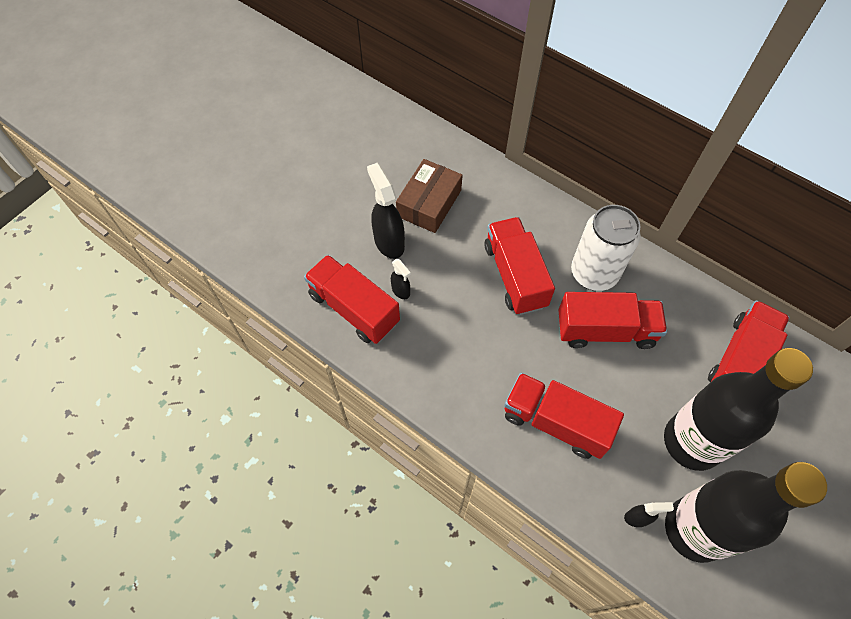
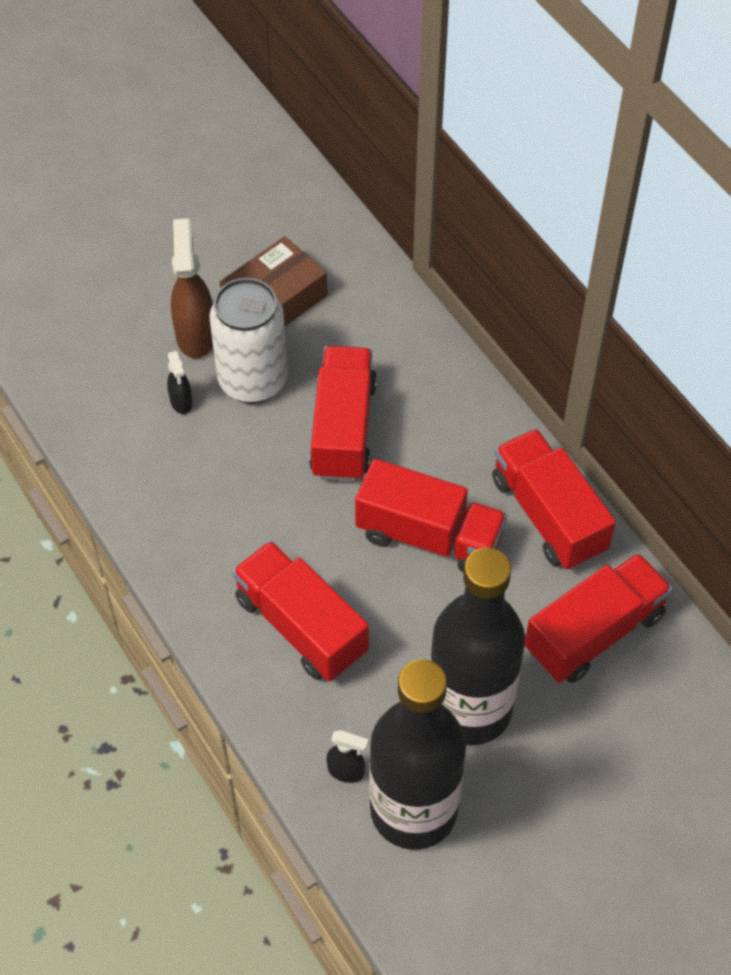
camera: 20 degrees right, 5 degrees down
(354, 309) = (110, 405): red truck -> red truck (548, 515)
(389, 242) = (195, 335): black spray bottle -> brown spray bottle
(594, 273) = (453, 459): white can -> white can (253, 380)

